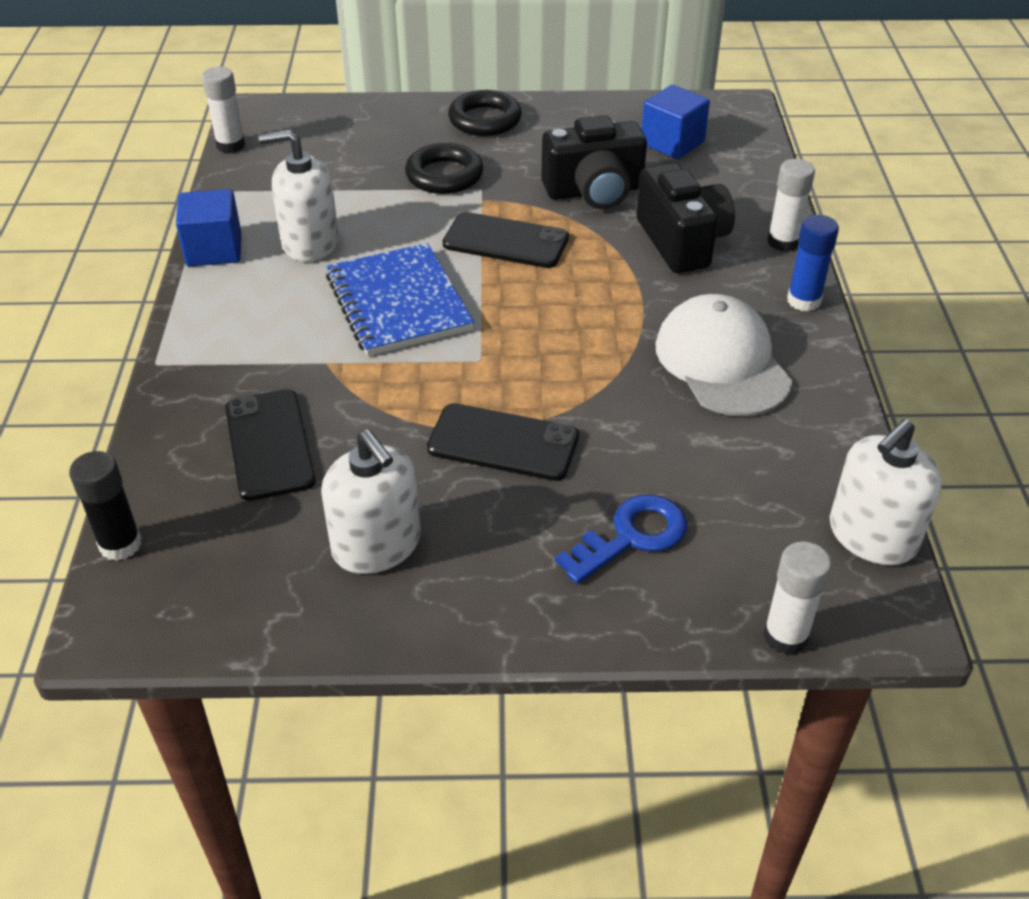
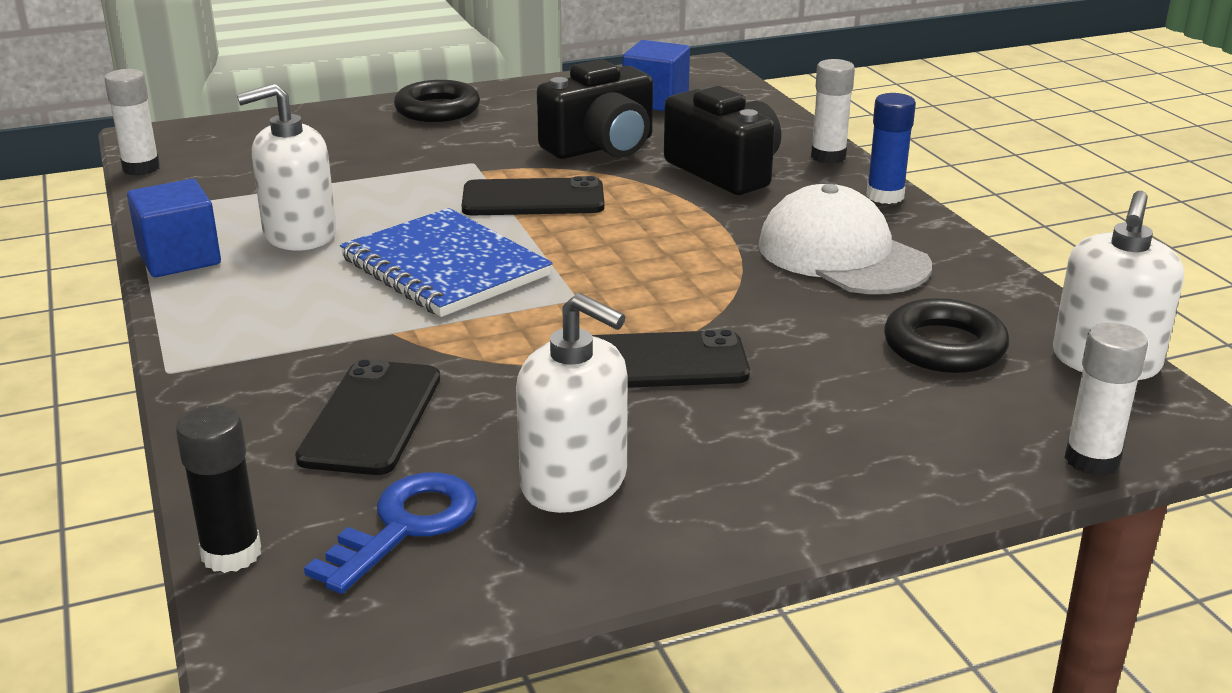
camera: 20 degrees left, 15 degrees down
(269, 444) = (371, 417): black phone -> black phone turned 45 degrees clockwise
(444, 175) = (423, 158): black ring -> black ring (944, 346)
(631, 536) = (862, 413): blue key -> blue key (405, 526)

